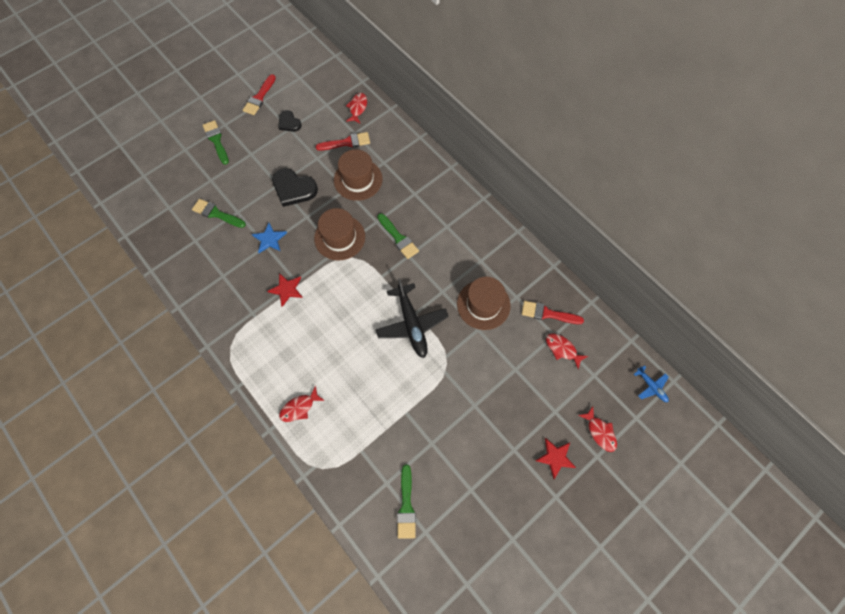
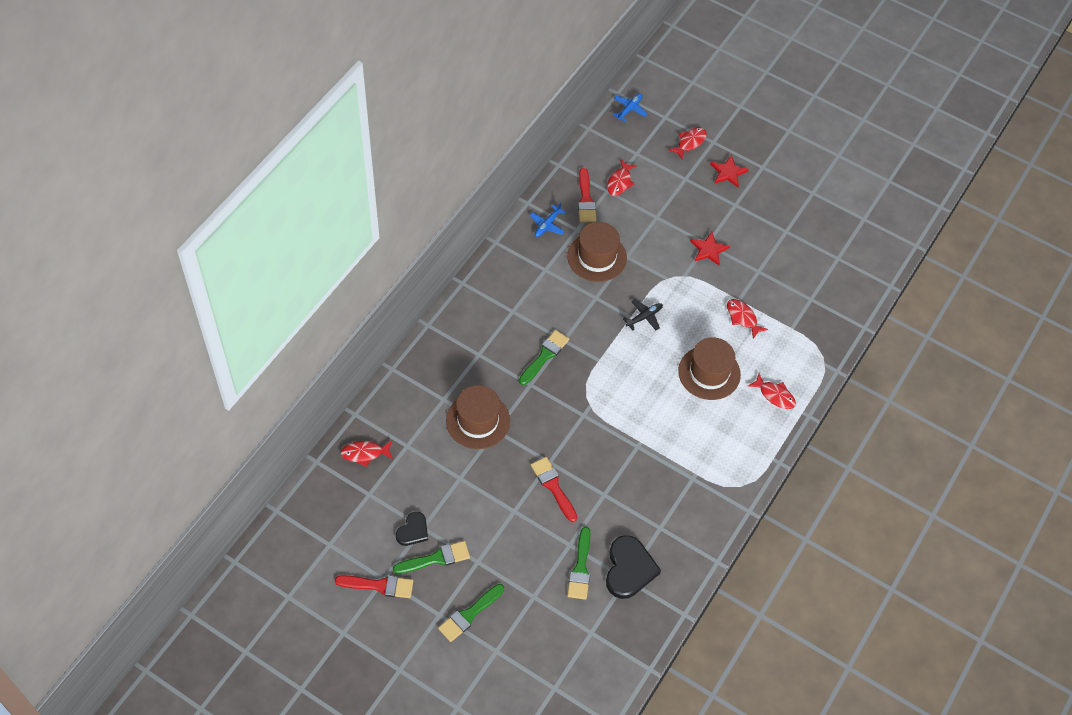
camera: 110 degrees left, 10 degrees down
(269, 239) = (594, 493): blue star -> none
(286, 289) = (651, 451): red star -> red star (709, 249)
(294, 189) = (515, 490): black heart -> black heart (629, 569)
(339, 237) = (565, 417): brown hat -> brown hat (709, 373)
(346, 142) = (425, 450): red brush -> red brush (553, 486)
(385, 409) = (742, 318): none -> red fish
(406, 506) = (823, 278): green brush -> green brush (436, 558)
(411, 324) = (644, 317): black plane -> black plane, size x0.50
(526, 274) = (547, 225): none -> blue plane

